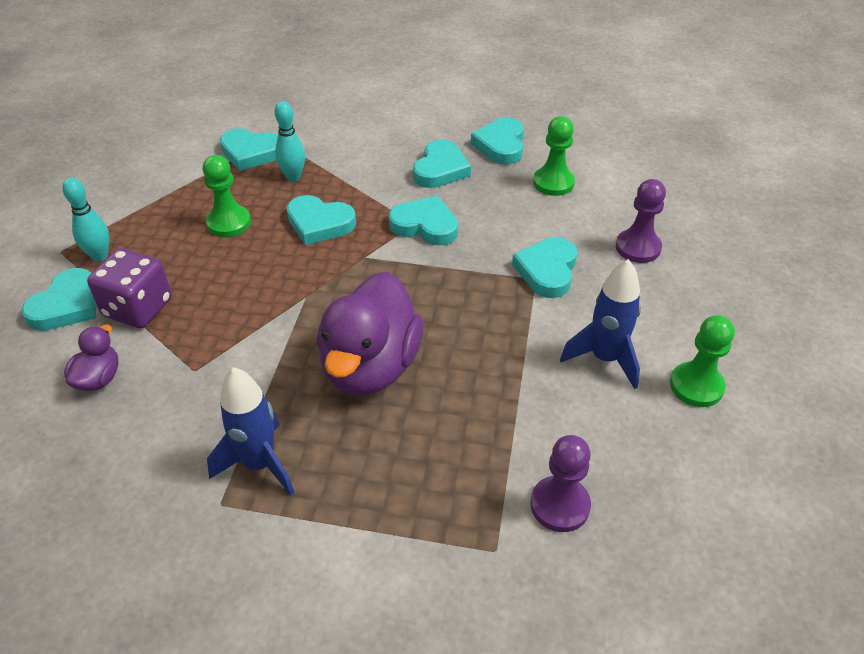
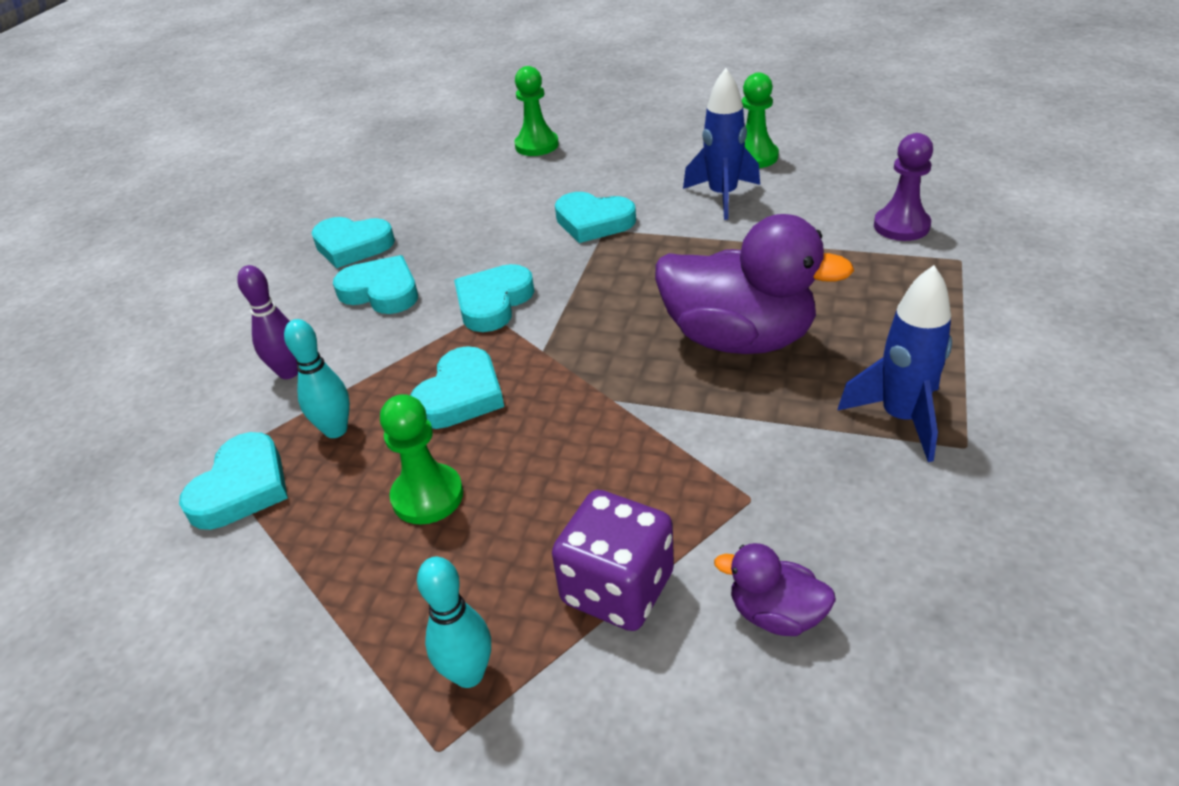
camera: 80 degrees left, 5 degrees down
(67, 305) = (600, 701): turquoise heart -> none
(351, 147) = (289, 372): none -> purple bowling pin
(553, 183) = (444, 213): green pawn -> green pawn (536, 145)
(638, 247) = (568, 171): purple pawn -> none

